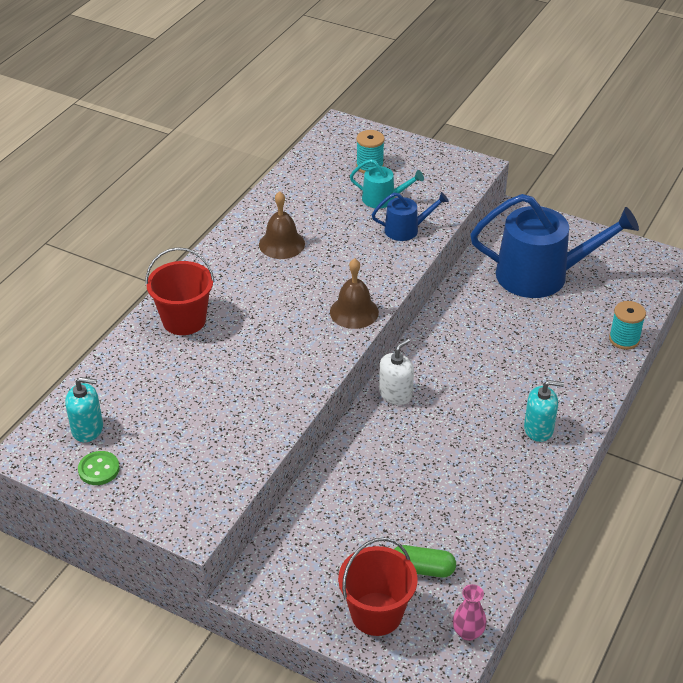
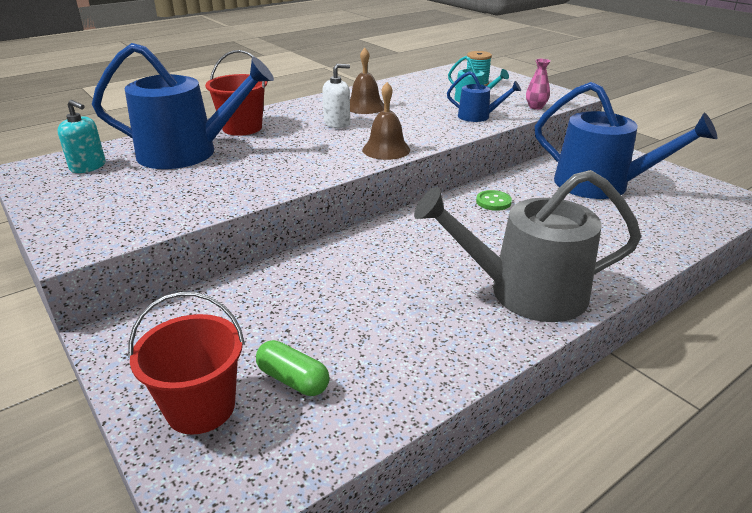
camera: 25 degrees right, 10 degrees down
(99, 469) = (59, 191): green button -> green button (493, 202)
(166, 377) = (187, 152): none -> blue watering can
(395, 394) = (395, 229): white soap dispenser -> white soap dispenser (337, 123)
(468, 632) = (286, 472): pink vase -> pink vase (535, 107)
(538, 429) = (526, 292): turquoise soap dispenser -> grey watering can
(624, 339) = (670, 245): turquoise spool -> none

